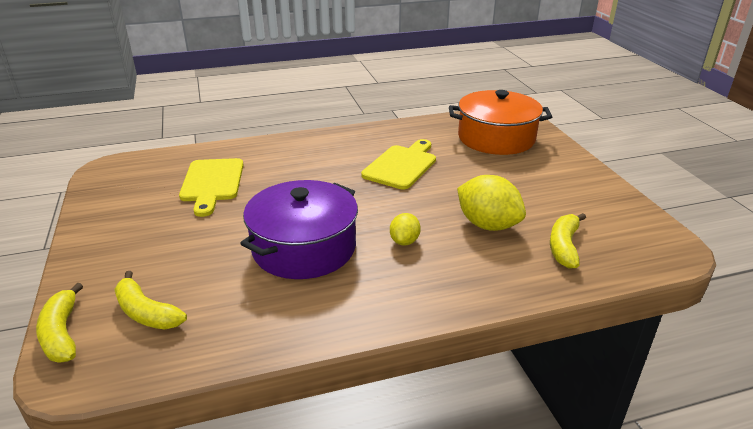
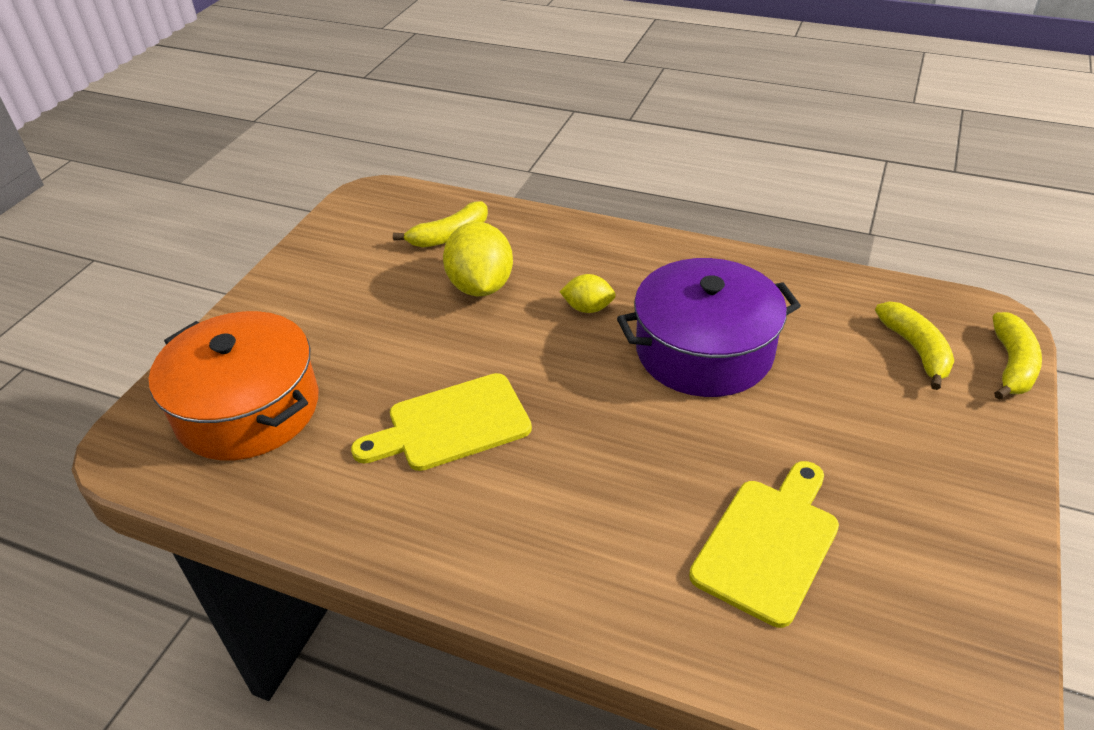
camera: 140 degrees left, 10 degrees up
(404, 241) = (588, 308): yellow lemon -> yellow lemon turned 45 degrees clockwise

